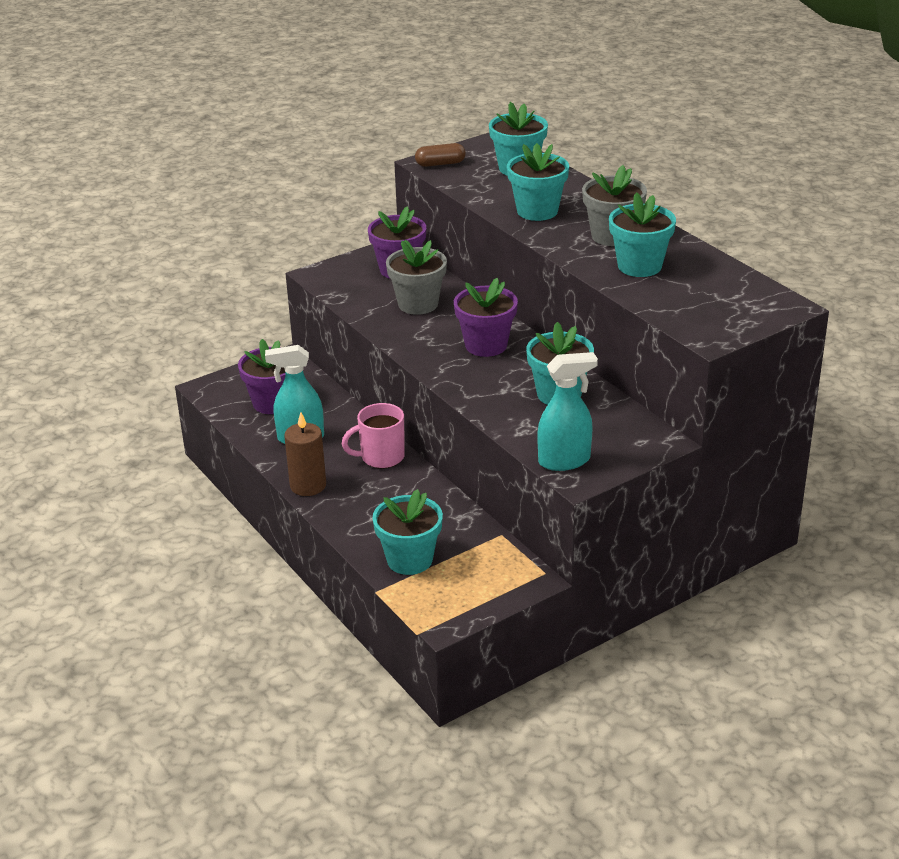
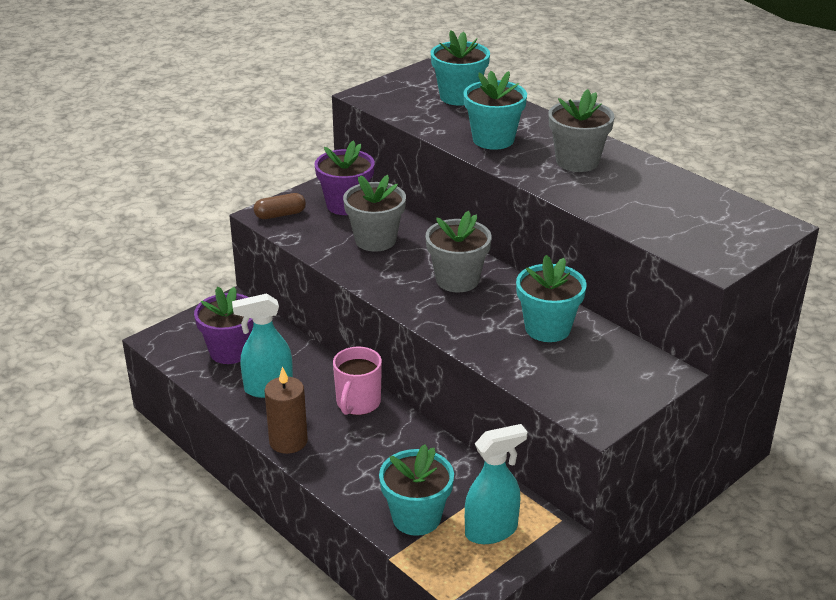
camera: 10 degrees left, 0 degrees up
(381, 457) = (358, 403): pink mug -> pink mug turned 45 degrees counterclockwise
(440, 164) = (380, 96): brown capsule -> brown capsule (280, 215)
(486, 345) = (457, 280): purple flower pot -> grey flower pot
(564, 461) = (576, 402): turquoise spray bottle -> turquoise spray bottle (491, 531)
(639, 266) = (616, 191): turquoise flower pot -> none

